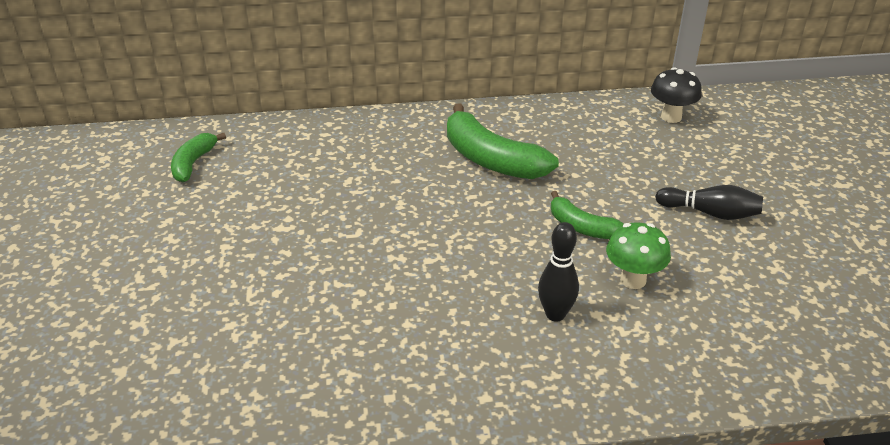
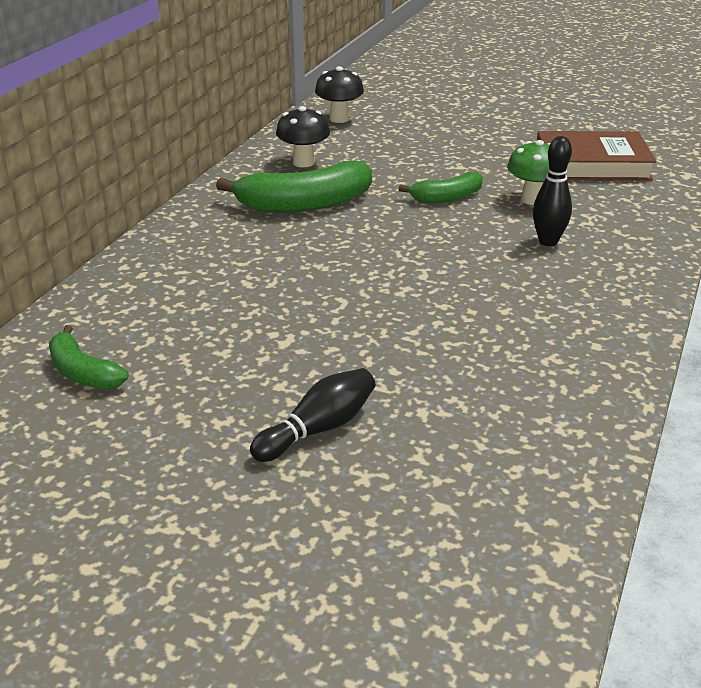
camera: 60 degrees left, 5 degrees down
(564, 132) = (303, 162): none -> black mushroom
(710, 213) = (480, 147): black bowling pin -> black bowling pin (318, 429)
(762, 298) = (592, 164): none -> brown book

